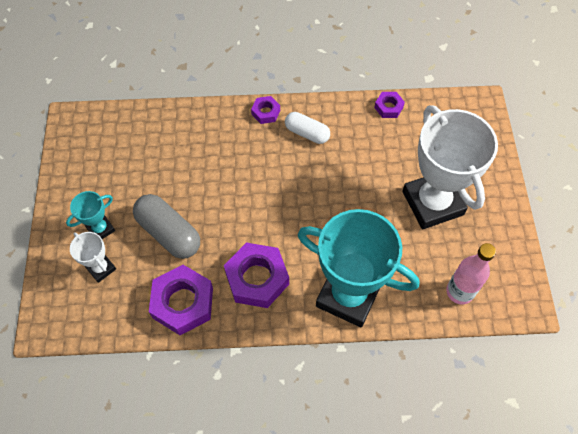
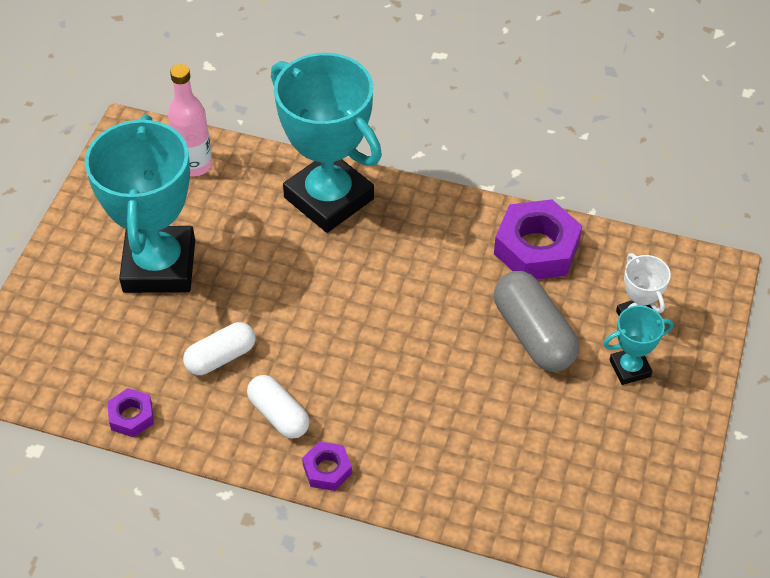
camera: 160 degrees left, 10 degrees down
(257, 278) = (433, 247): purple nut -> none
(358, 156) = (221, 357): none -> white capsule
(432, 203) = (159, 266): white trophy -> turquoise trophy

